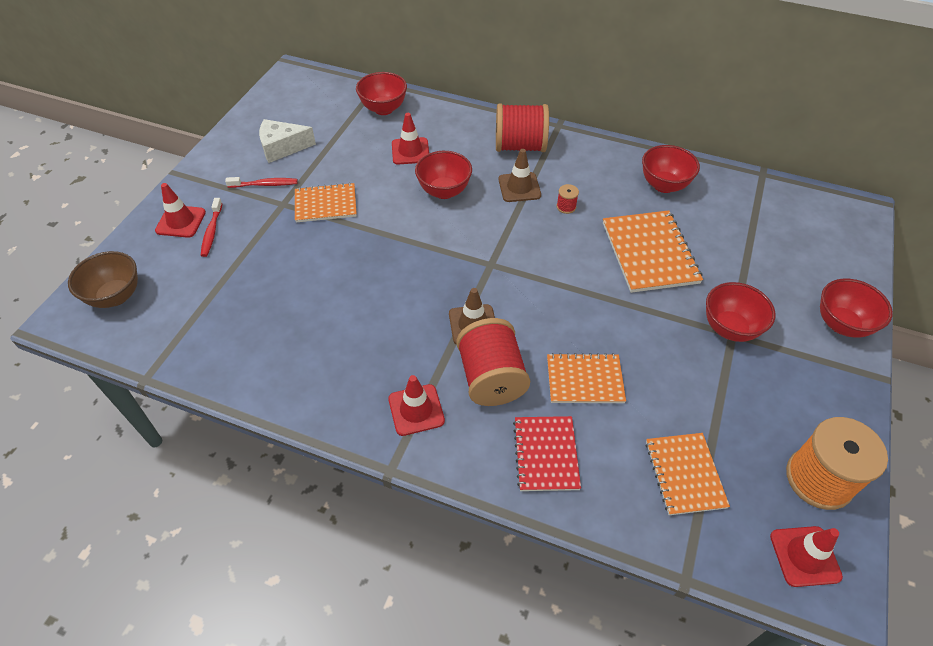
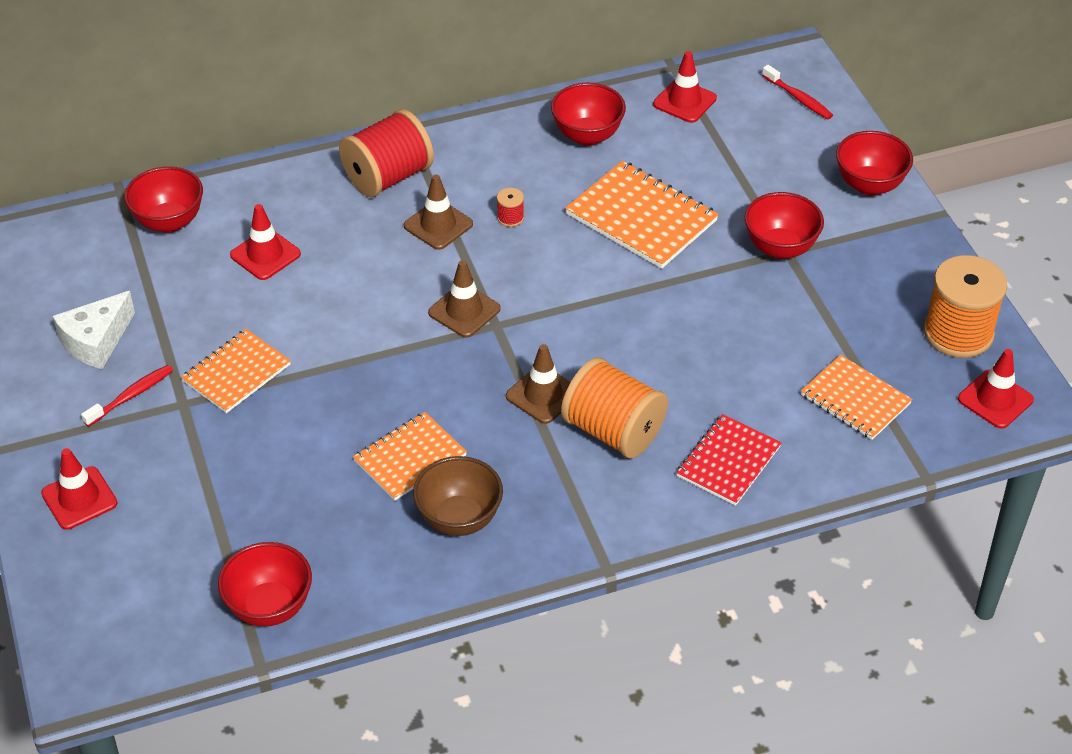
camera: 40 degrees left, 5 degrees down
(116, 296) = (111, 620): brown bowl -> brown bowl (459, 519)
(212, 232) = (135, 485): red toothbrush -> red toothbrush (798, 98)
(416, 410) = (574, 505): red traffic cone -> red traffic cone (684, 101)
(444, 191) = (358, 278): red bowl -> red bowl (269, 607)
(481, 244) = (464, 311): none -> brown traffic cone
(491, 378) = (613, 431): red spool -> orange spool
(546, 454) = (728, 461): red notebook -> red notebook turned 75 degrees clockwise
(584, 380) = (699, 377): orange notebook -> orange notebook (410, 458)

